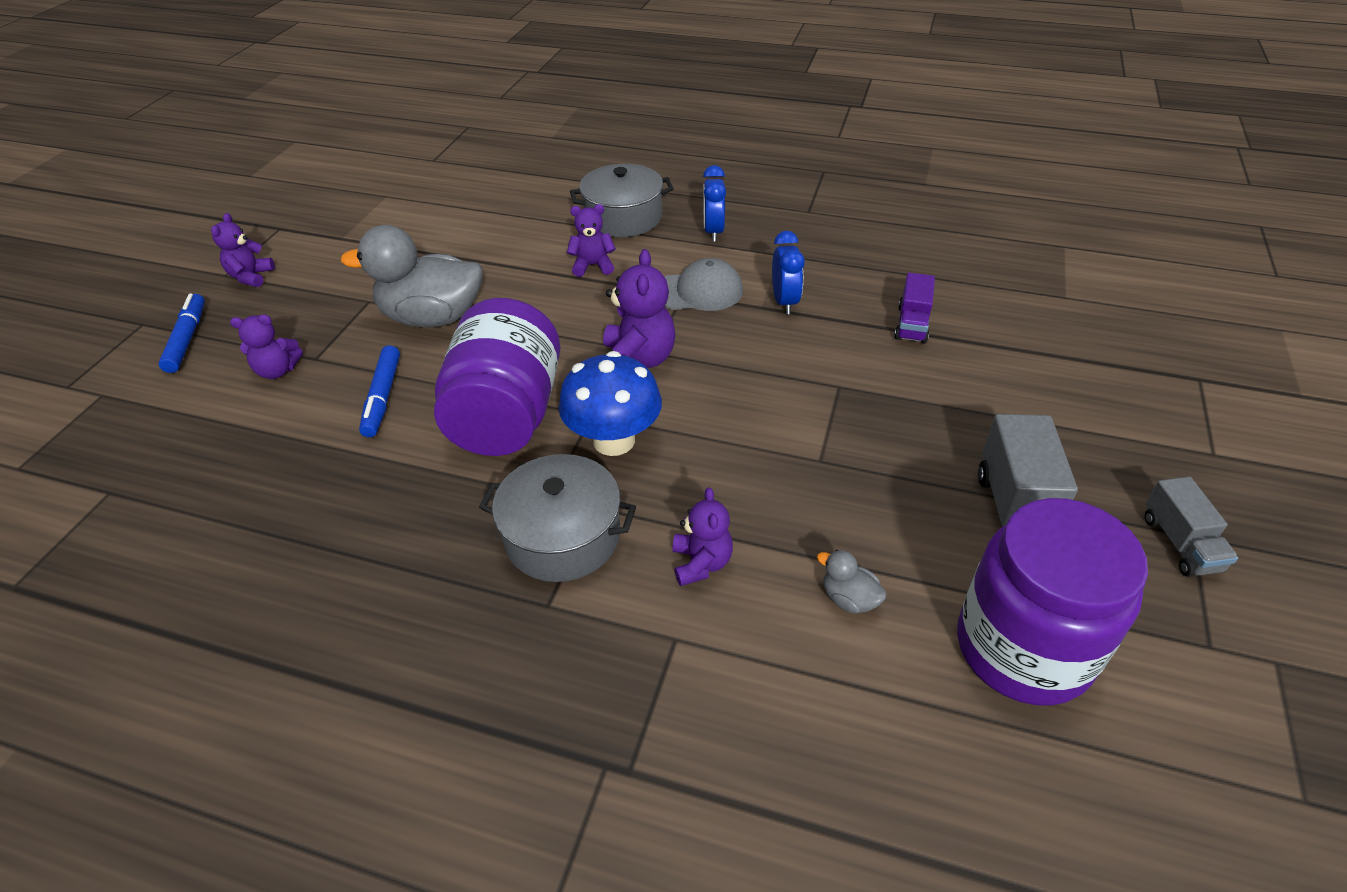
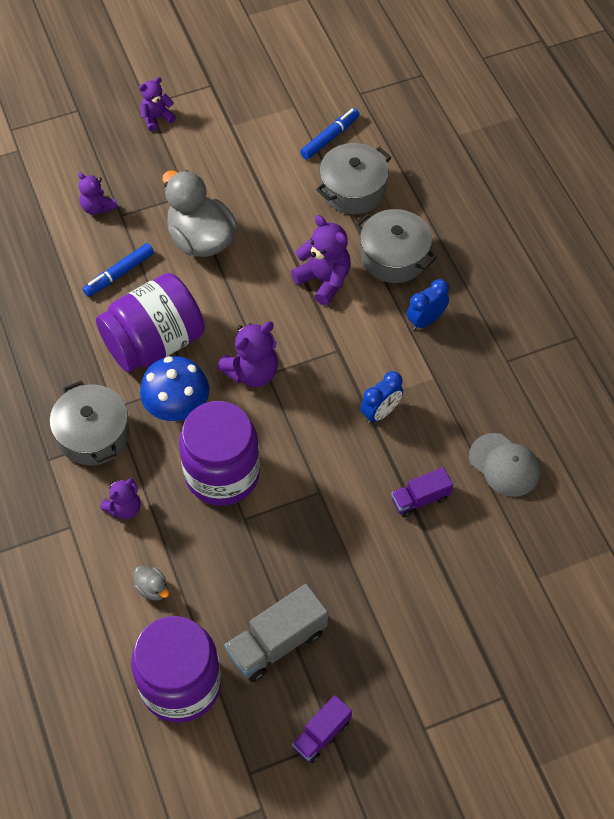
camera: 50 degrees right, 15 degrees up
(187, 339) = (85, 143): blue marker -> blue marker (330, 138)
(522, 206) = (353, 190): none -> grey pot
(593, 266) = (324, 280): purple teddy bear -> purple teddy bear, size x1.58
(698, 291) = (349, 357): grey cap -> grey cap (504, 465)
(742, 448) = (222, 474): none -> purple jar
(849, 599) = (153, 588): grey duck -> grey duck turned 135 degrees clockwise
(1180, 543) = (321, 734): grey truck -> purple truck

